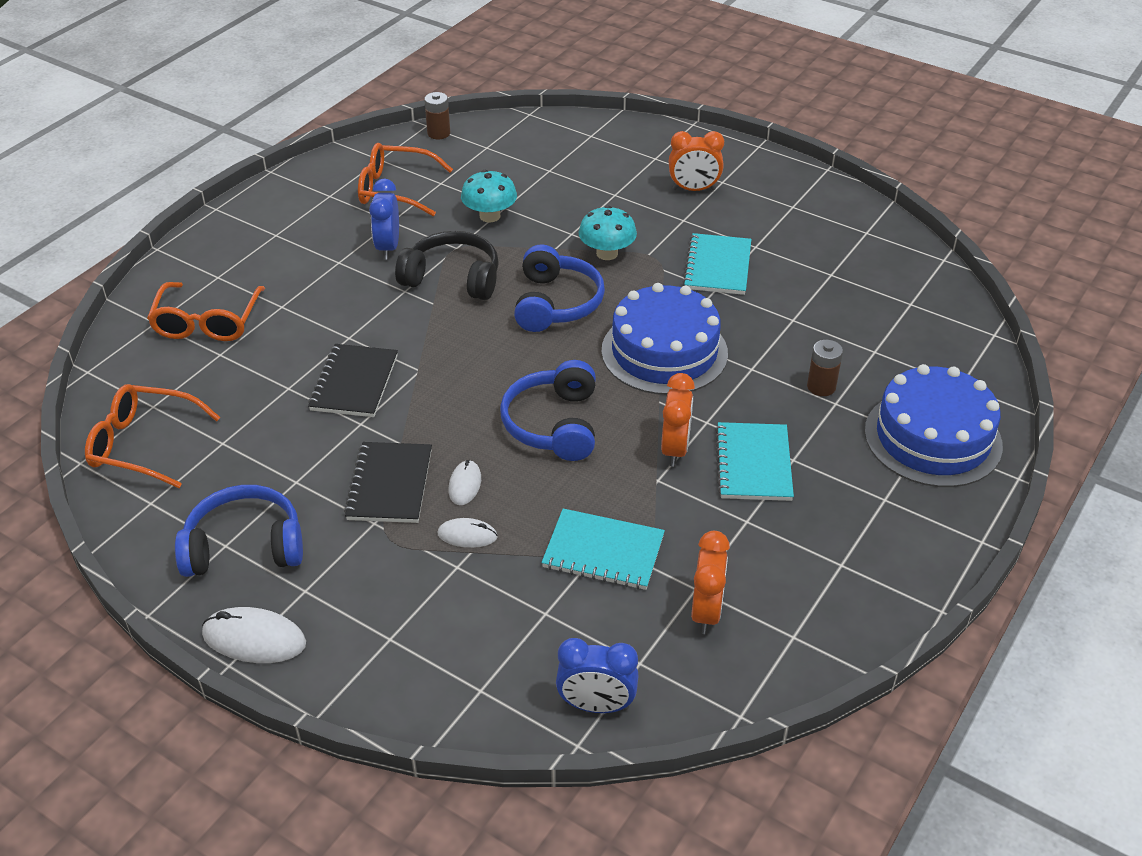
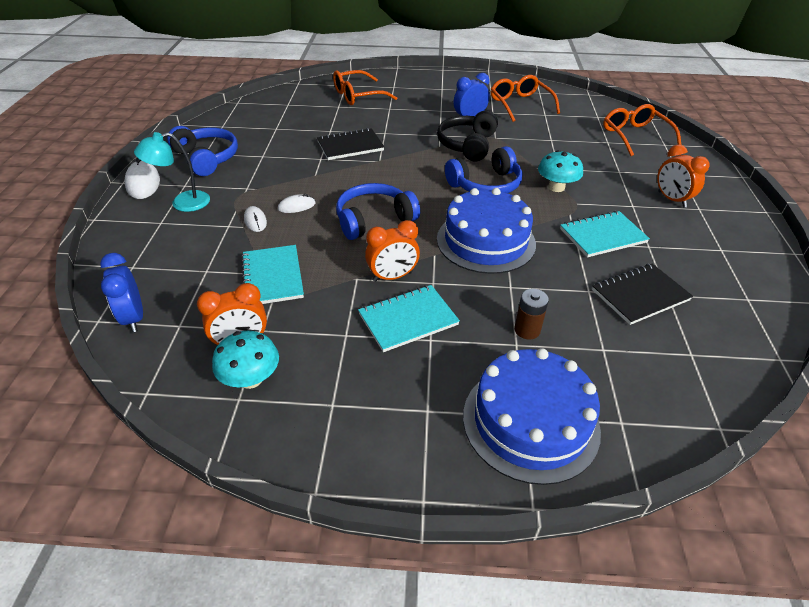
camera: 60 degrees right, 0 degrees up
(143, 444) = (260, 111): orange glasses -> orange glasses (635, 136)
(356, 603) = (182, 203): none -> turquoise lamp
(390, 485) = (279, 183): black notebook -> black notebook (640, 295)
(438, 133) = (587, 99): brown battery -> none
(453, 278) = (467, 145): black headphones -> black headphones turned 150 degrees counterclockwise
(490, 216) = (537, 138): turquoise mushroom -> turquoise mushroom (251, 379)

